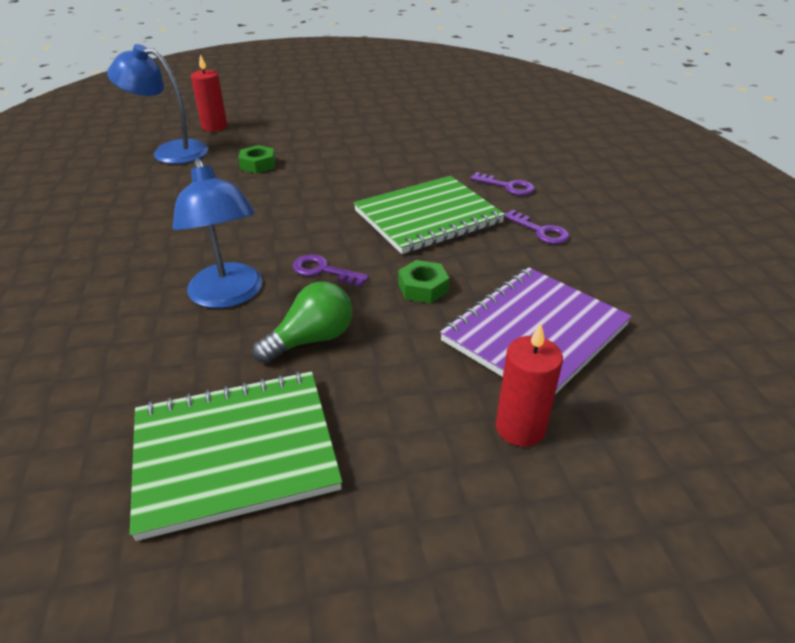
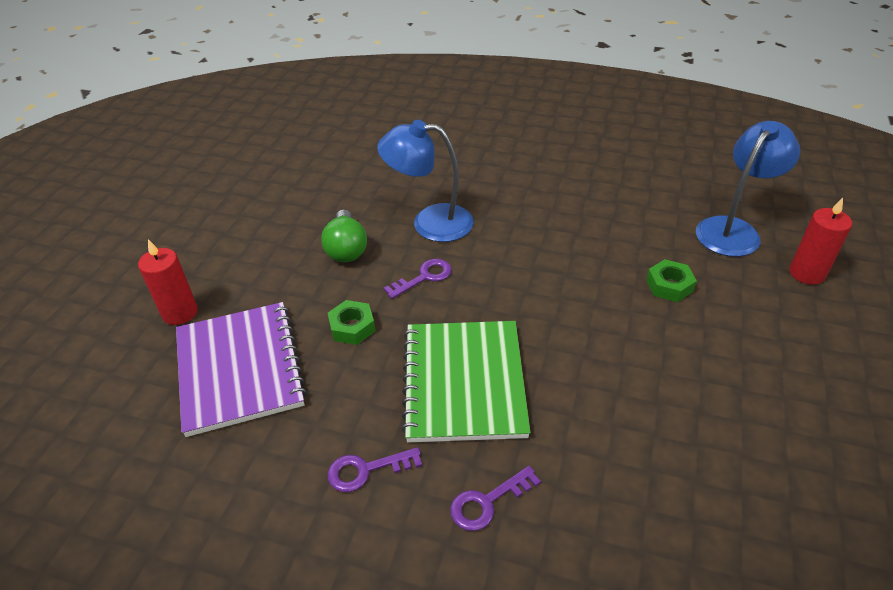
camera: 120 degrees right, 5 degrees up
(235, 452) = (285, 201): green notebook -> none

